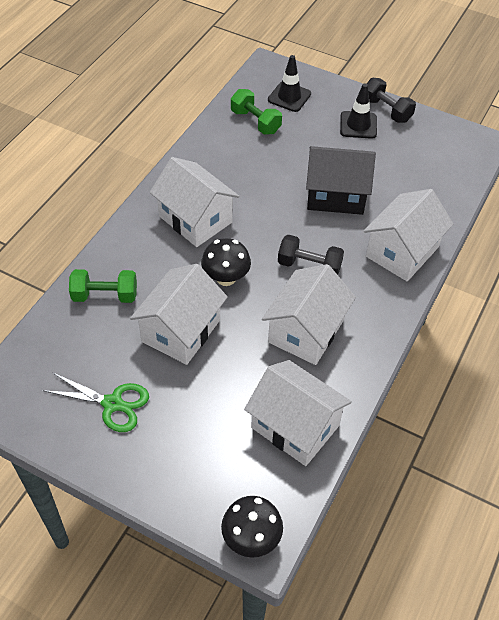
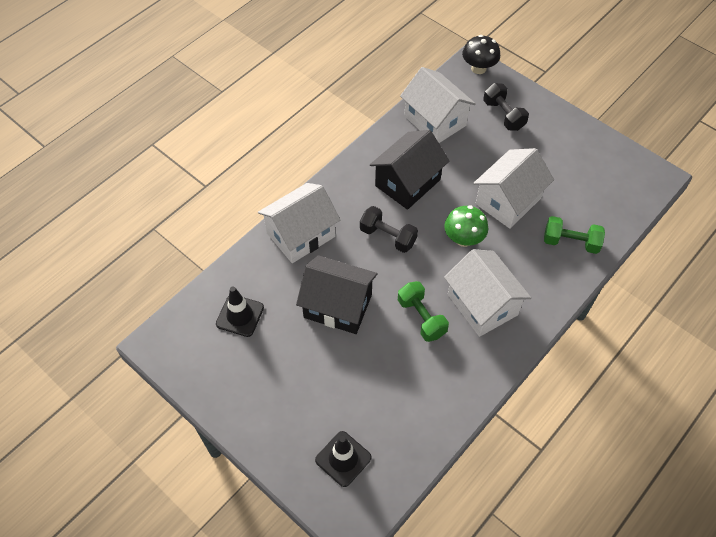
camera: 165 degrees left, 5 degrees up
(112, 403) = (564, 157): green scissors -> none
(226, 278) = (463, 239): black mushroom -> green mushroom
(255, 122) = (394, 424): green dumbbell -> green dumbbell (421, 318)
(306, 331) = (407, 183): white house -> black house
(358, 125) = (278, 395): black traffic cone -> black traffic cone (240, 315)
(386, 110) = (237, 412): black dumbbell -> black dumbbell (503, 115)

